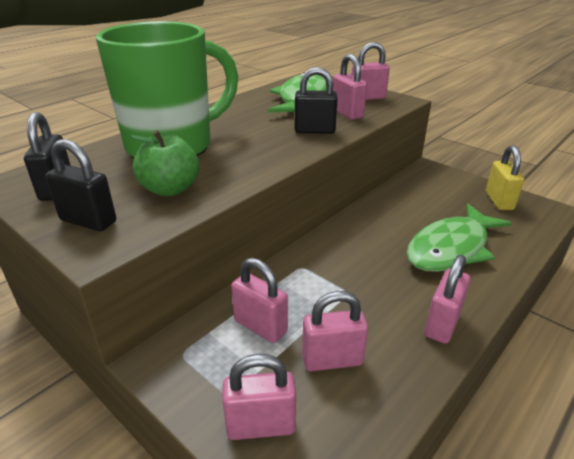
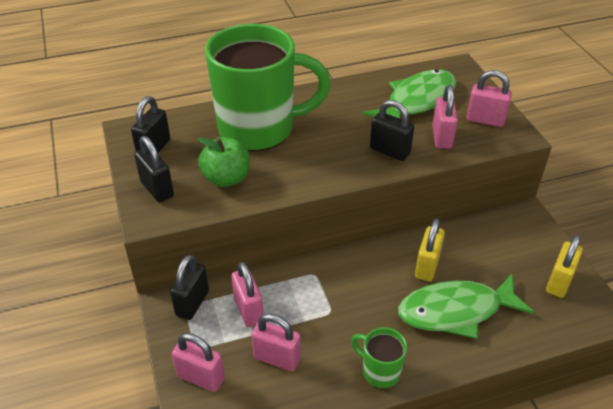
camera: 30 degrees right, 10 degrees up
(187, 347) = (192, 303): none -> black padlock
(394, 225) = (427, 266): none -> yellow padlock
(442, 324) = (379, 371): pink padlock -> green mug

